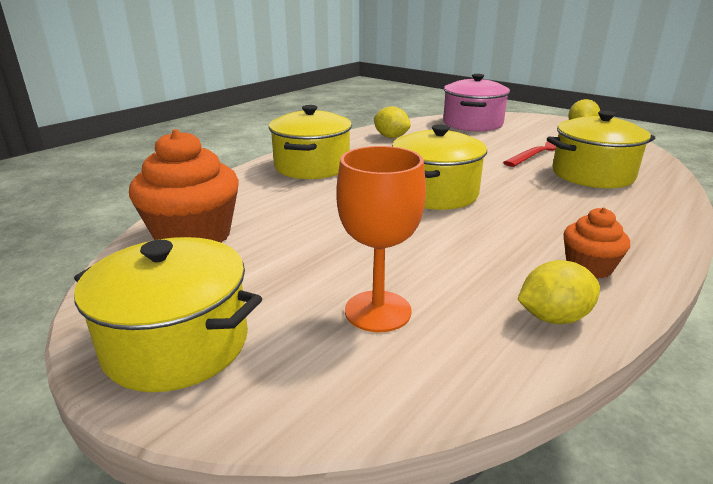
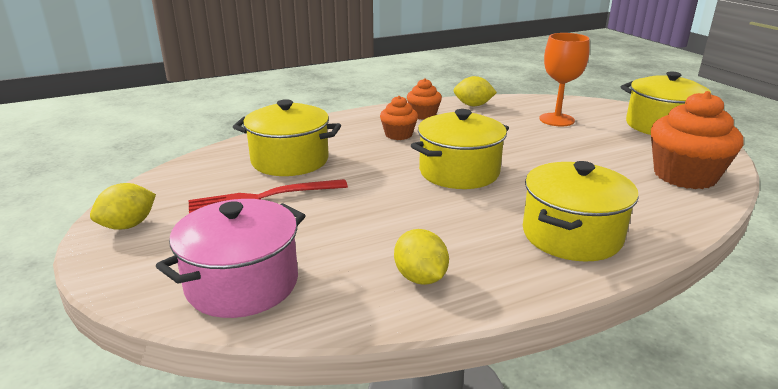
camera: 155 degrees left, 0 degrees up
(557, 223) = (398, 135): none -> orange cupcake

